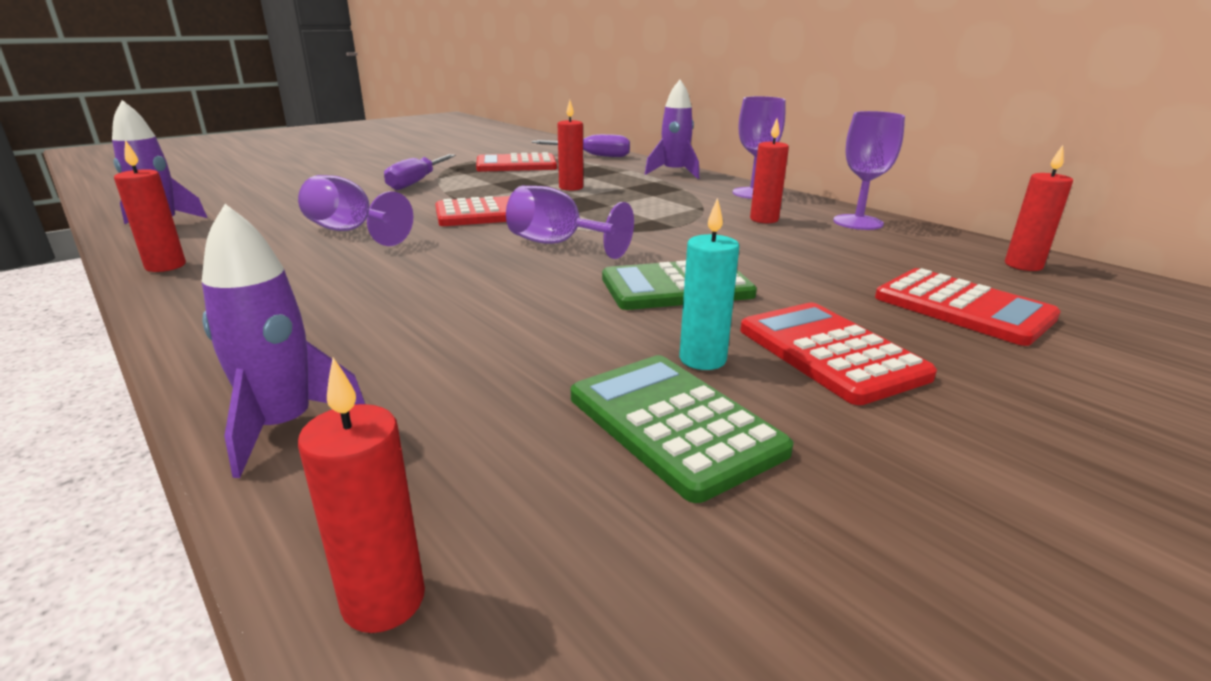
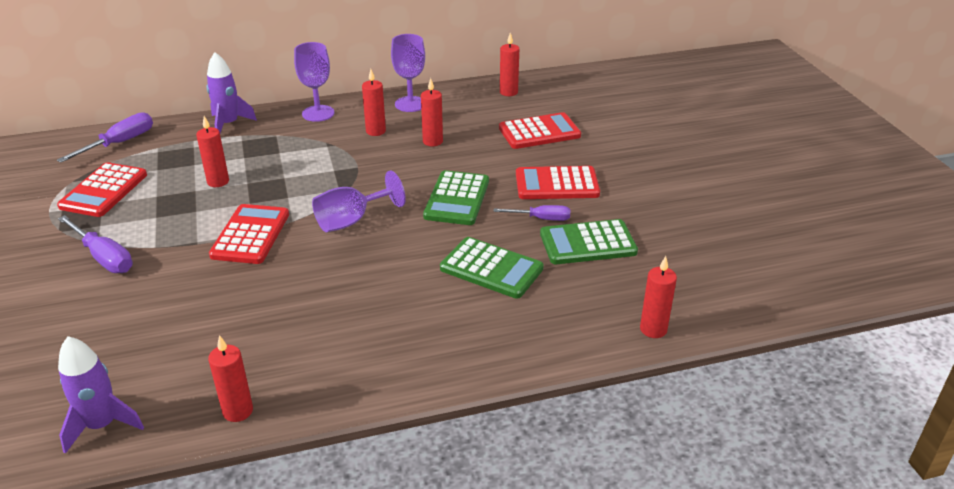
camera: 65 degrees left, 10 degrees up
(283, 426) = (530, 350): purple rocket -> none
(350, 232) = (232, 310): purple goblet -> none
(514, 345) = (491, 268): none -> green calculator
(702, 359) = (541, 219): turquoise candle -> purple screwdriver
(795, 248) = (432, 141): none -> red candle

